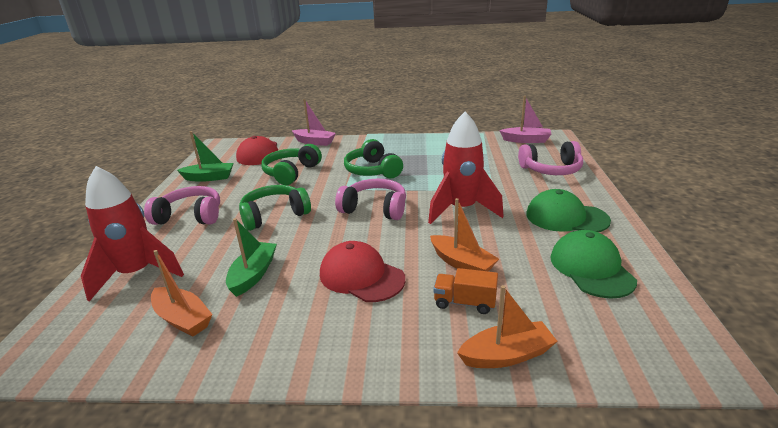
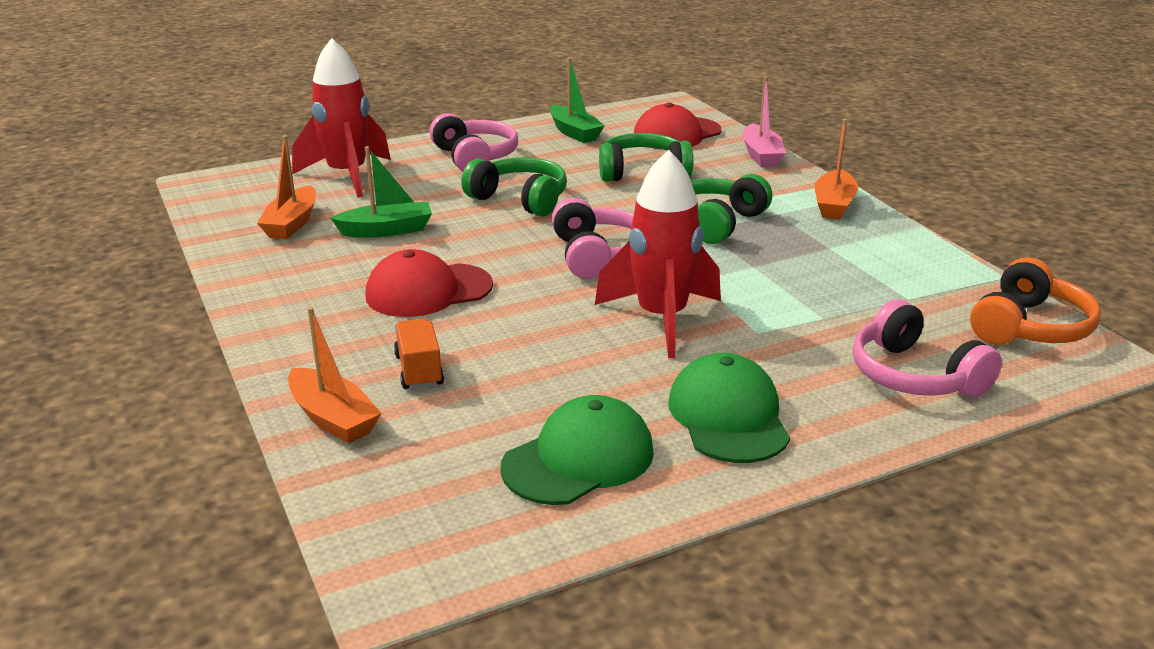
camera: 60 degrees right, 0 degrees up
(361, 276) = (428, 291): red cap -> red cap turned 120 degrees counterclockwise
(462, 263) = (509, 350): orange boat -> orange boat (833, 205)
(526, 140) = (1029, 327): pink boat -> orange headphones

